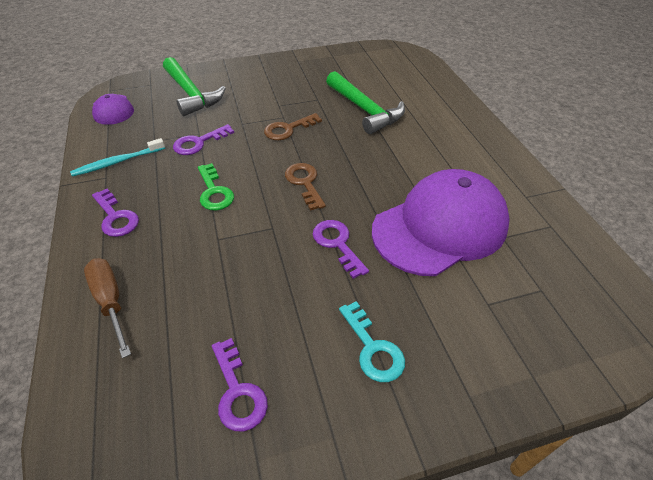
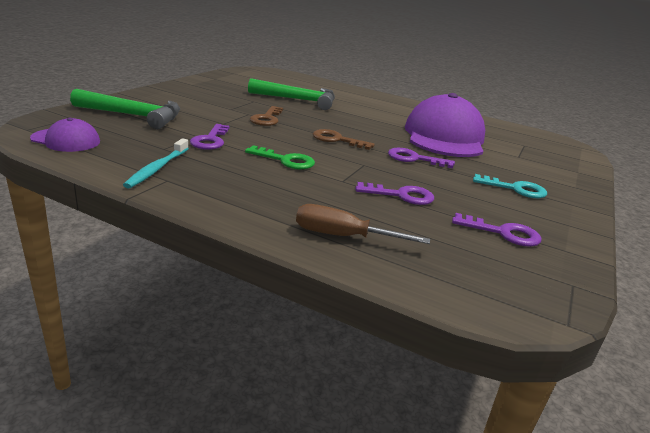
camera: 50 degrees left, 20 degrees down
(116, 217) = (237, 197): purple key -> purple key (401, 195)

